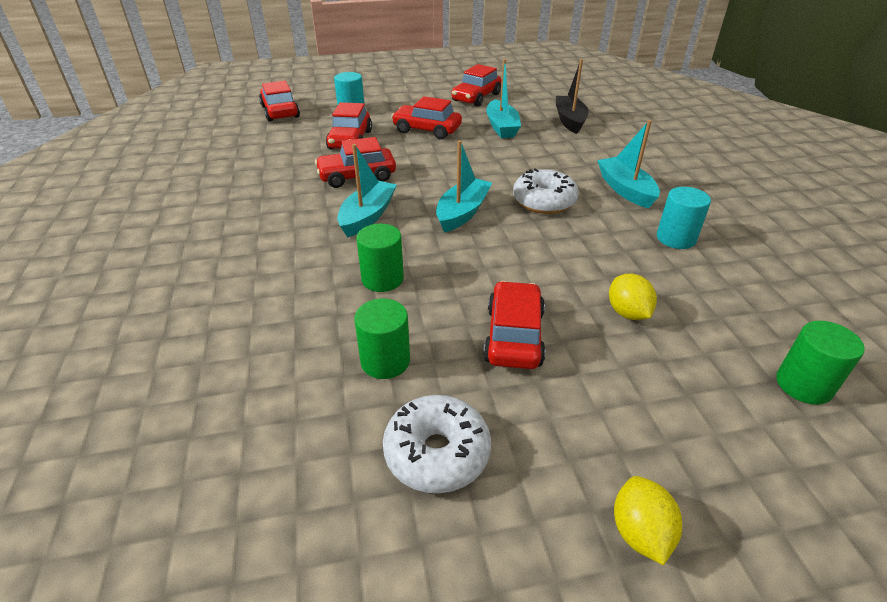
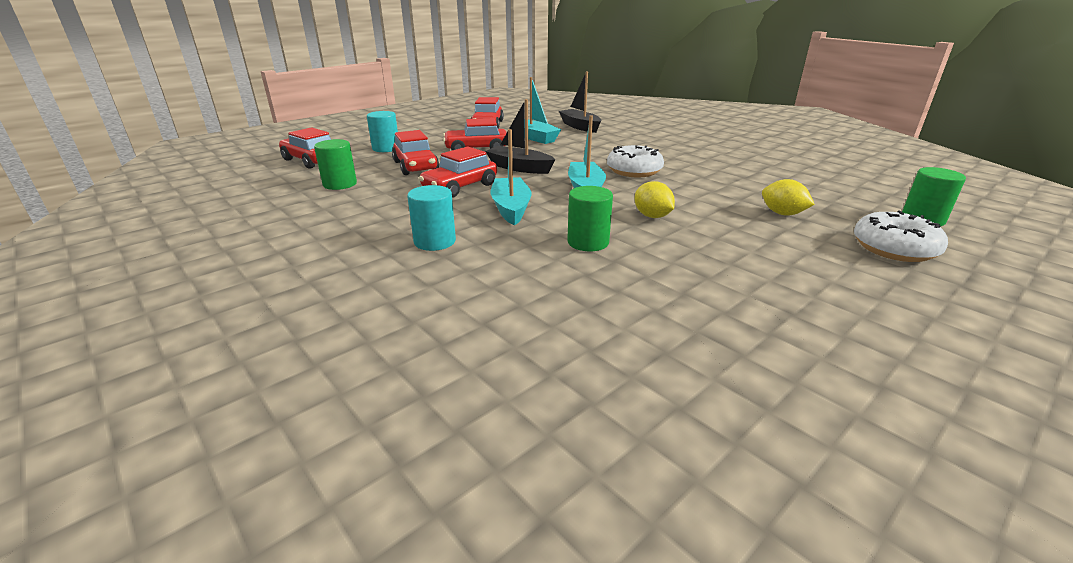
camera: 30 degrees left, 10 degrees down
(385, 361) = (673, 289): green cylinder -> green cylinder (340, 184)
(436, 166) = (519, 168): none -> black boat
(437, 453) = (800, 328): white donut -> white donut (894, 249)
(514, 336) = (737, 246): red car -> none
(625, 190) = (677, 154): turquoise boat -> none
(640, 532) = (975, 318): yellow lemon -> yellow lemon (652, 216)
(676, 238) = (746, 171): turquoise cylinder -> turquoise cylinder (435, 242)

